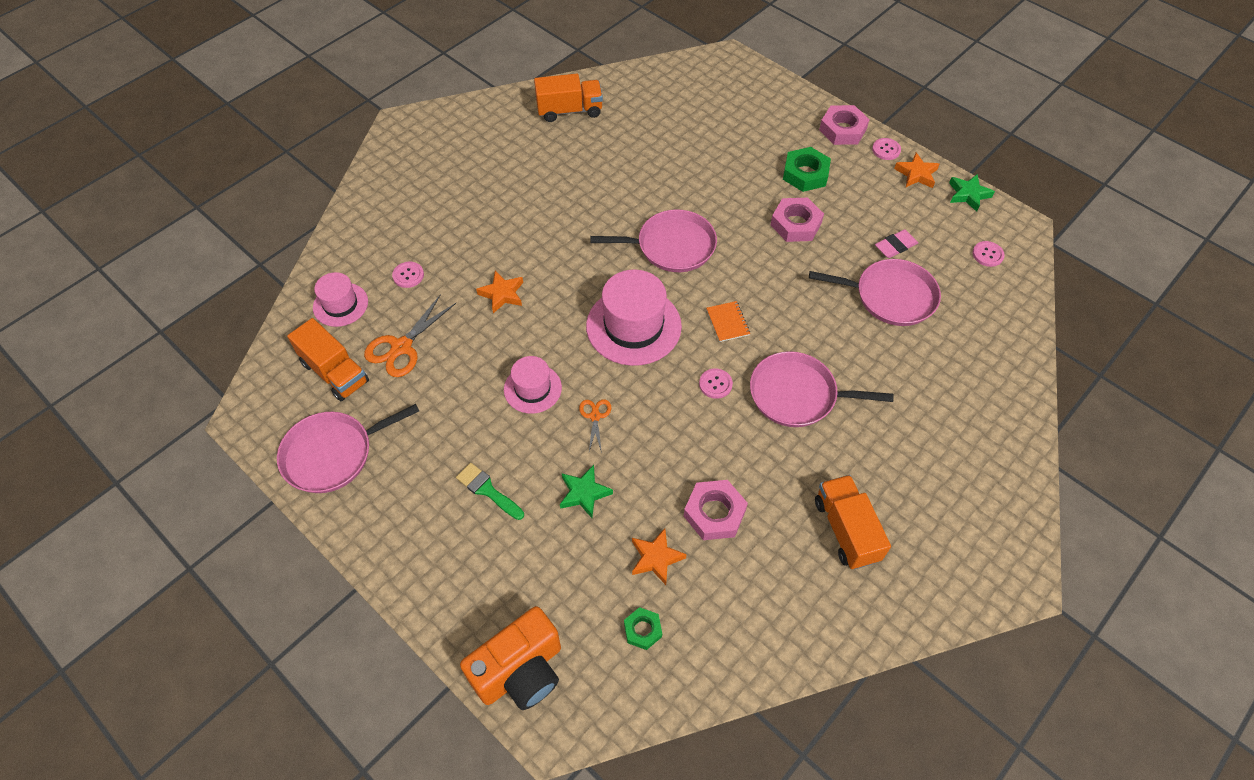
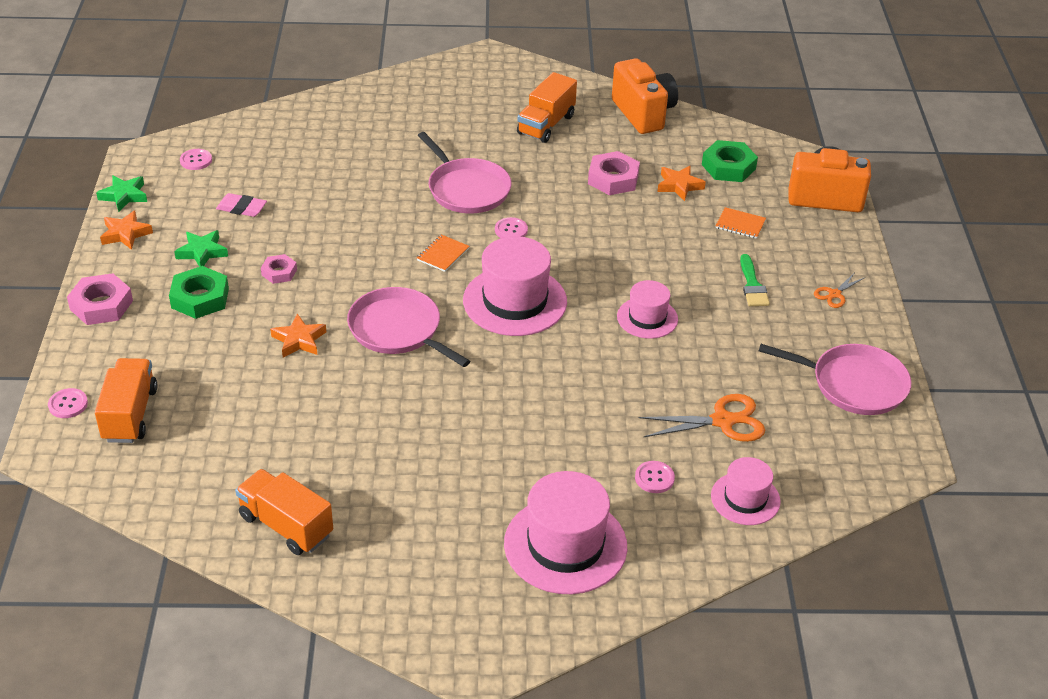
camera: 135 degrees left, 15 degrees down
(335, 372) = (801, 443): orange truck -> orange truck (130, 415)
(419, 202) = (565, 545): none -> pink hat
(502, 294) = (588, 399): orange star -> orange star (299, 340)
(560, 556) = (740, 224): none -> orange notebook
(584, 493) = (685, 240): green star -> green star (202, 252)
(595, 416) = (622, 271): orange scissors -> orange scissors (834, 294)
(642, 630) = (728, 167): green nut -> green nut, size x1.68
(794, 636) = (643, 113): none -> orange camera
(796, 224) = (279, 272): pink nut -> pink nut, size x0.60
(886, 150) = (106, 265): pink button -> pink button (68, 404)
(890, 296) = (306, 188): pink pan -> none

